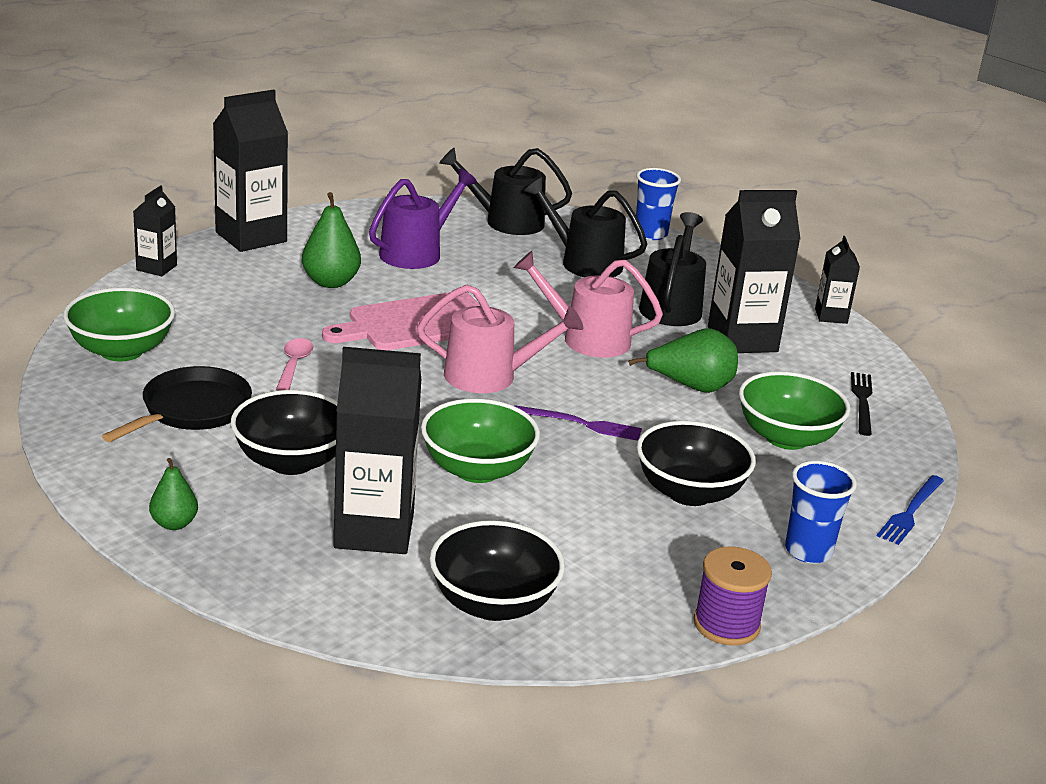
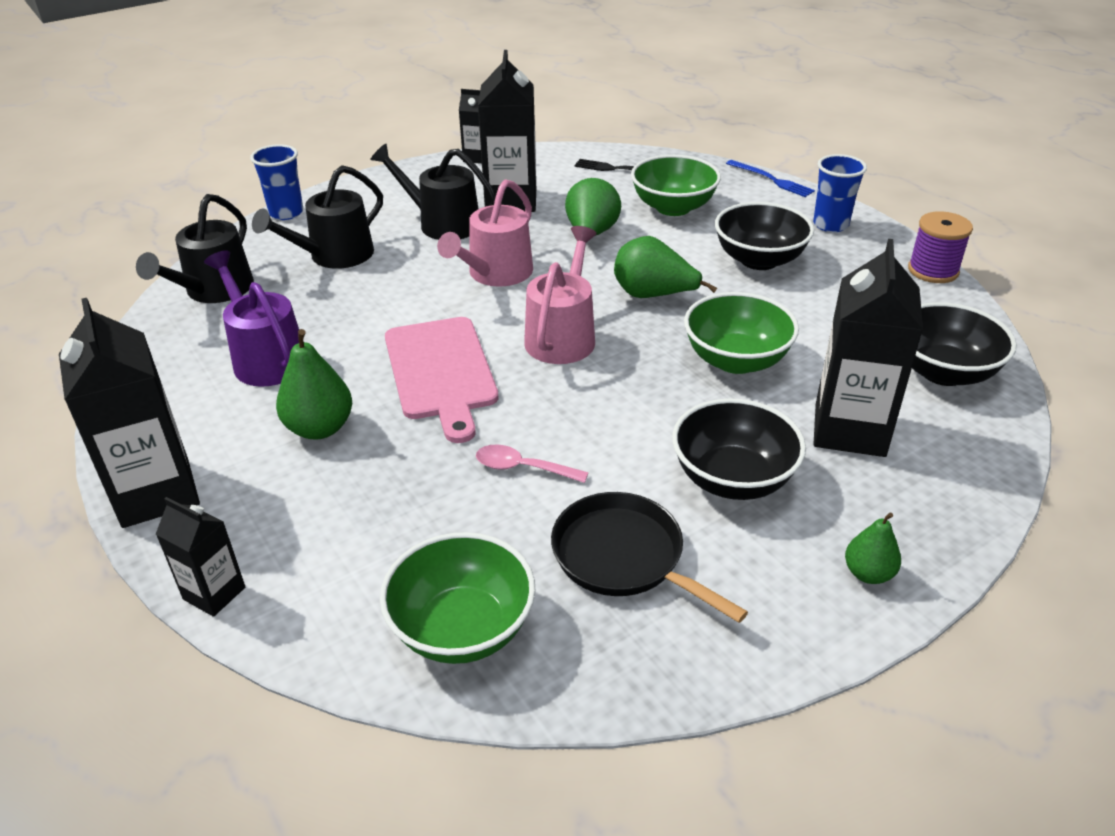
camera: 75 degrees left, 10 degrees up
(582, 424) = (653, 295): purple fork -> green pear

